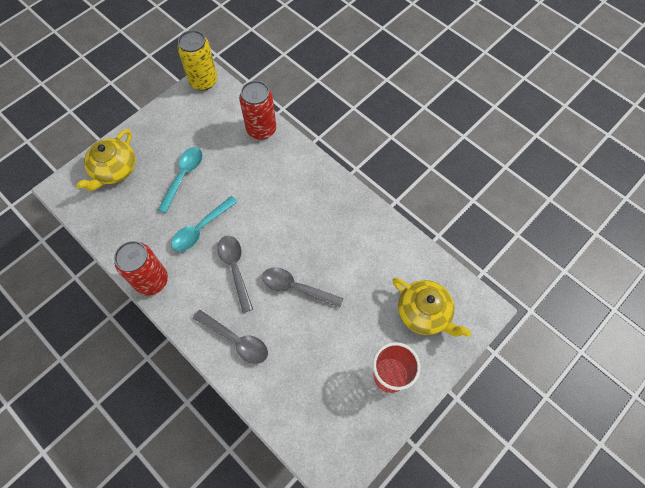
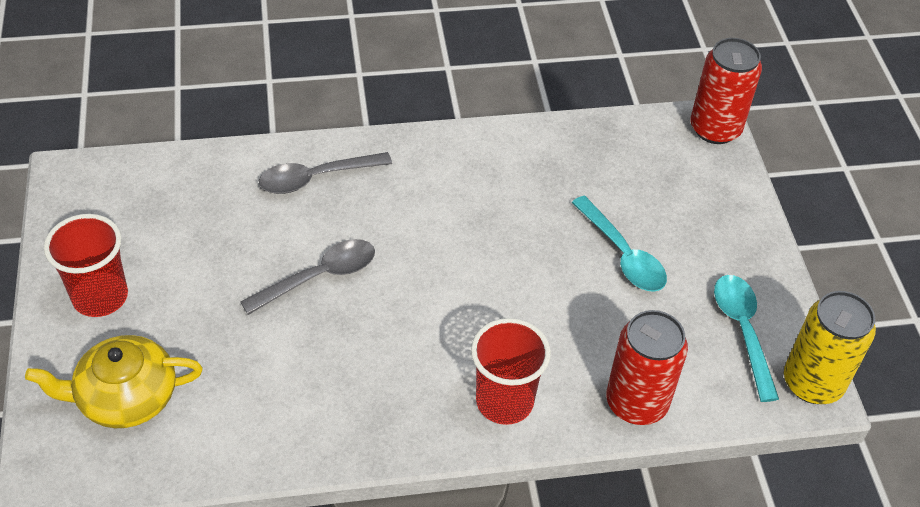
camera: 125 degrees right, 15 degrees down
(114, 170) = (700, 186): yellow teapot -> none
(151, 280) = (479, 143): red can -> red can (715, 129)
(201, 229) = (512, 228): turquoise spoon -> turquoise spoon (742, 331)
(235, 269) = (414, 230): grey spoon -> none
(299, 172) = (504, 401): none -> red cup

